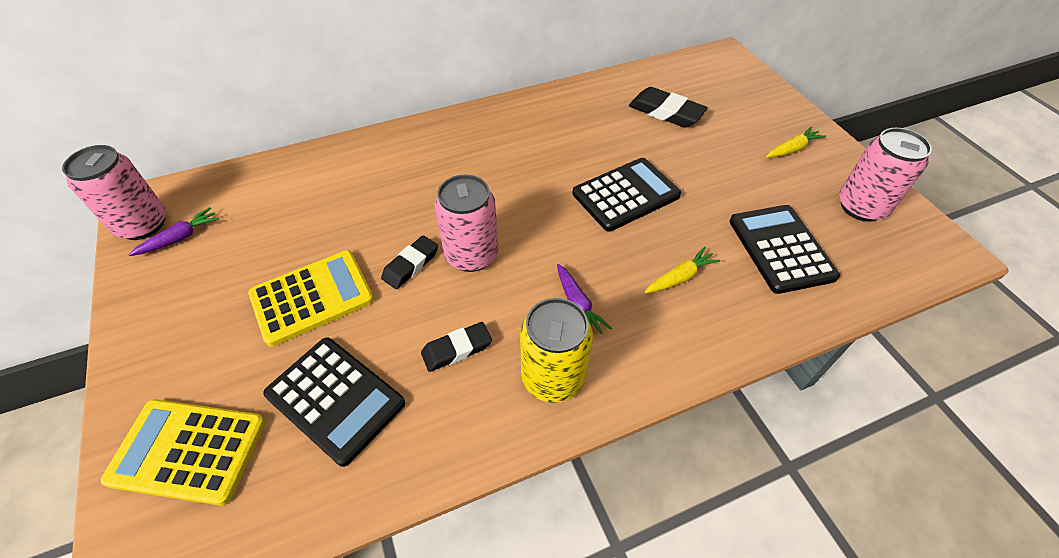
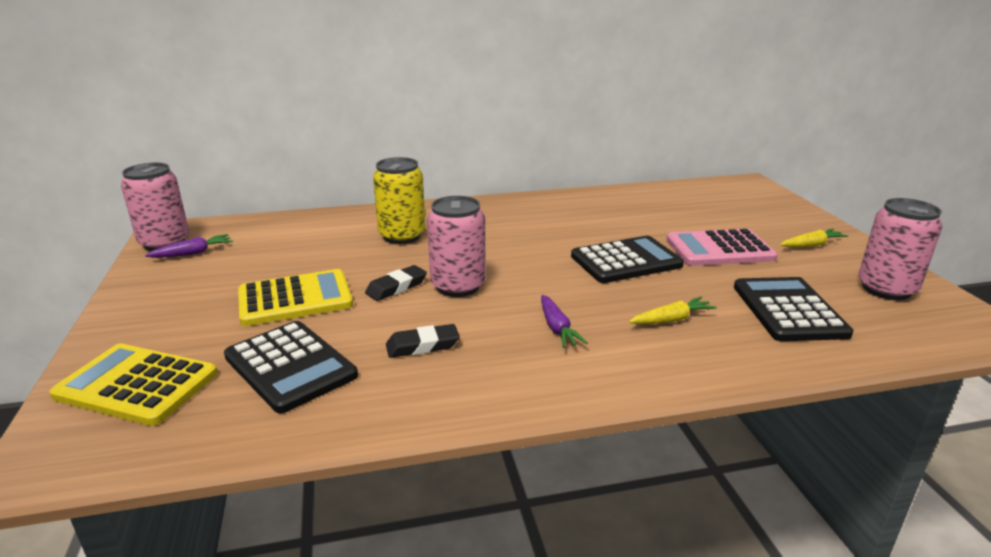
camera: 10 degrees right, 25 degrees down
(553, 377) = (516, 375): yellow can -> yellow can (402, 236)
(666, 112) = (680, 213): black eraser -> none
(710, 165) = (719, 249): none -> pink calculator

